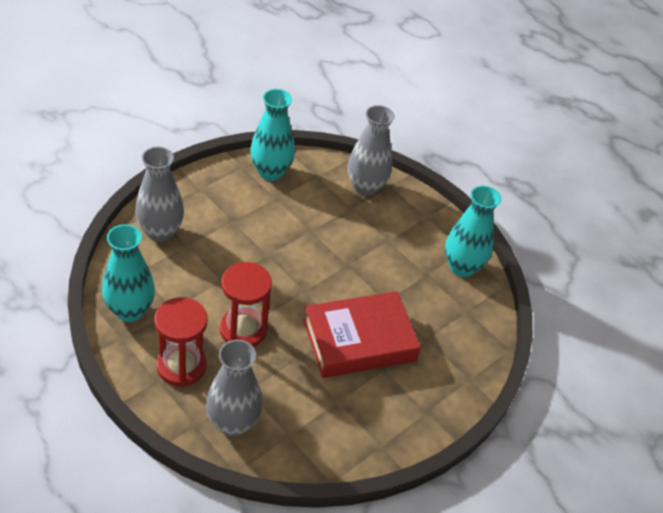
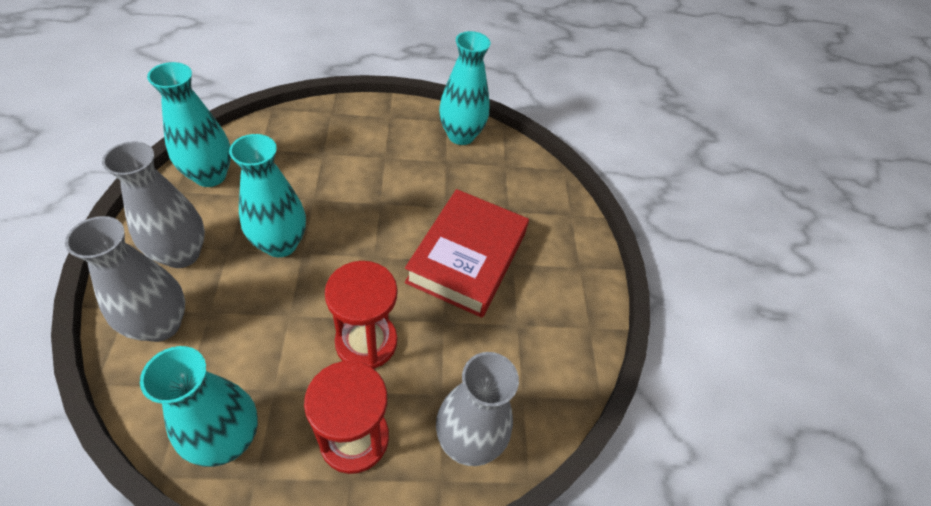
camera: 50 degrees left, 5 degrees up
(262, 241) = (280, 244): none -> turquoise vase
(365, 187) = (313, 128): grey vase -> grey vase (182, 254)

